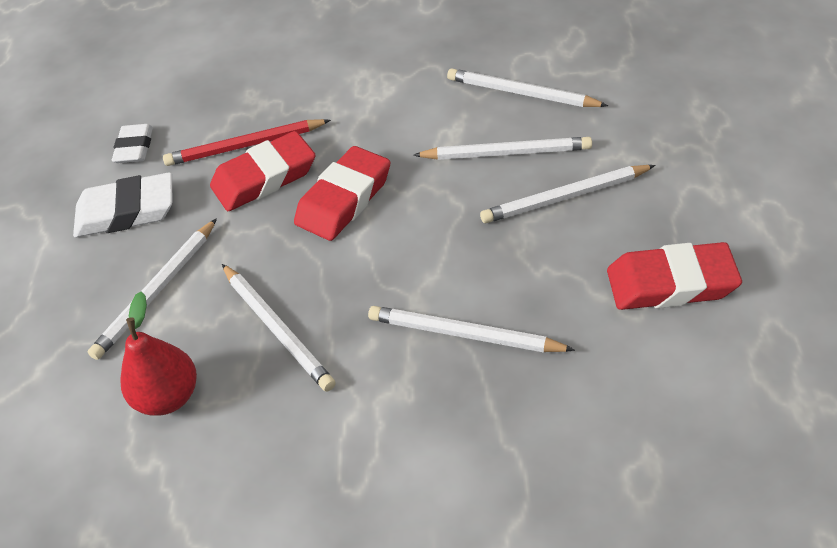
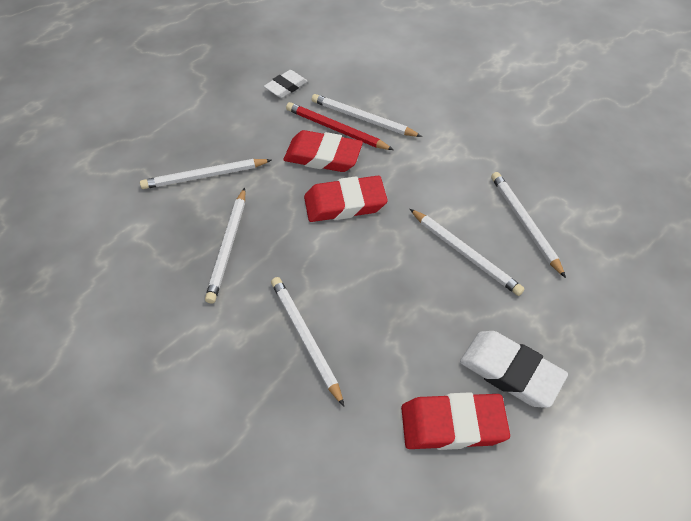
camera: 40 degrees right, 5 degrees up
(126, 212) = (242, 120): white eraser -> white eraser (510, 371)
(168, 397) = (146, 236): red pear -> none
(565, 197) = (463, 312): white pencil -> white pencil (363, 119)
(671, 283) = (452, 424): red eraser -> red eraser turned 45 degrees counterclockwise

